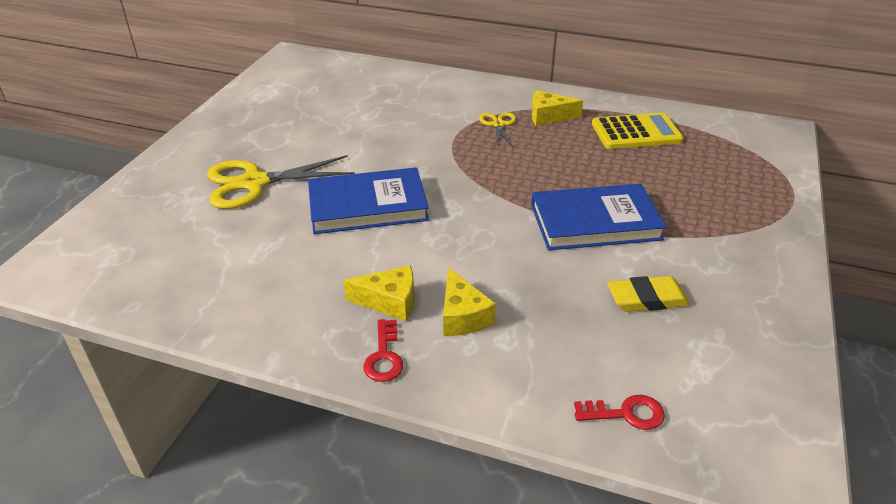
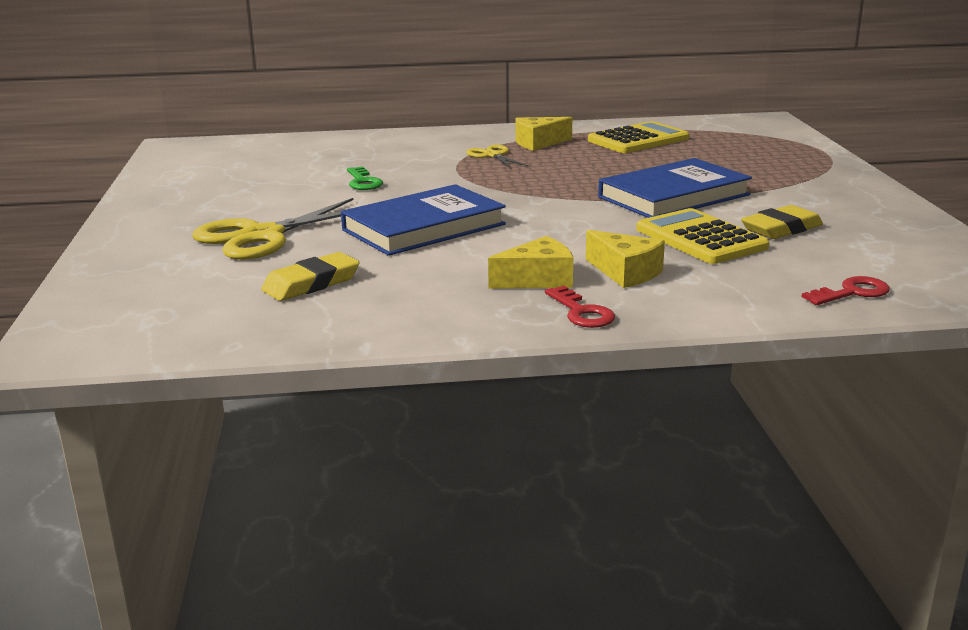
camera: 25 degrees left, 15 degrees down
(236, 251) = (311, 283): none -> yellow eraser
(375, 134) = (363, 182): none -> green key
(564, 289) = (700, 238): none -> yellow calculator

